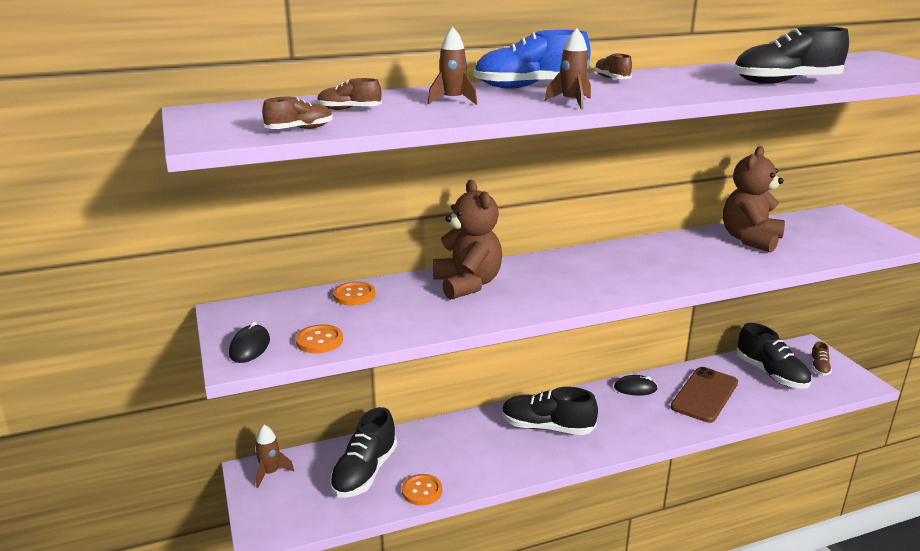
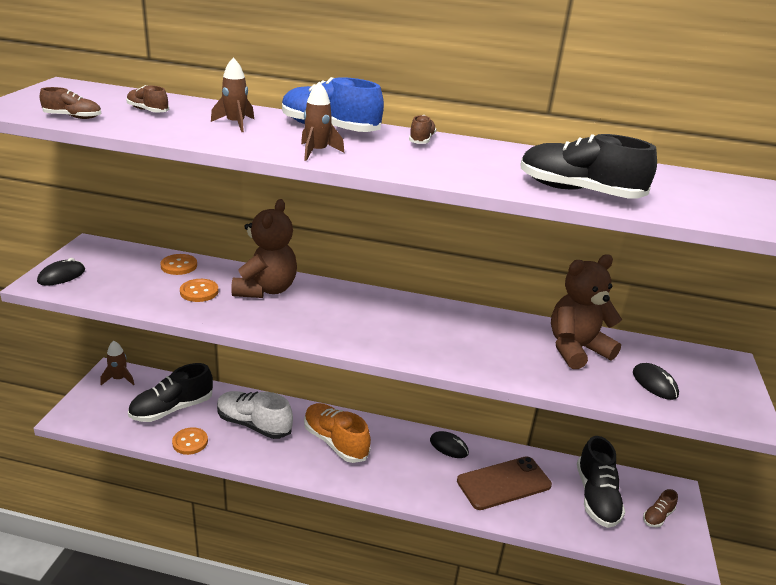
camera: 30 degrees right, 5 degrees up
(319, 341) = (105, 289): orange button -> orange button (199, 292)
(460, 448) = (254, 424): none -> white shoe
(547, 427) = (335, 442): black shoe -> orange shoe
(825, 242) = (654, 384): none -> black mouse

